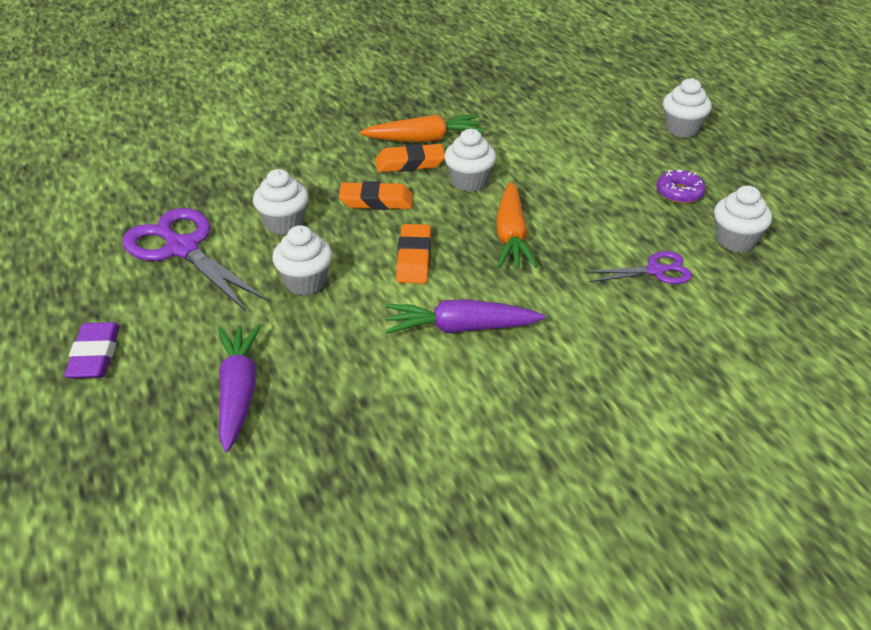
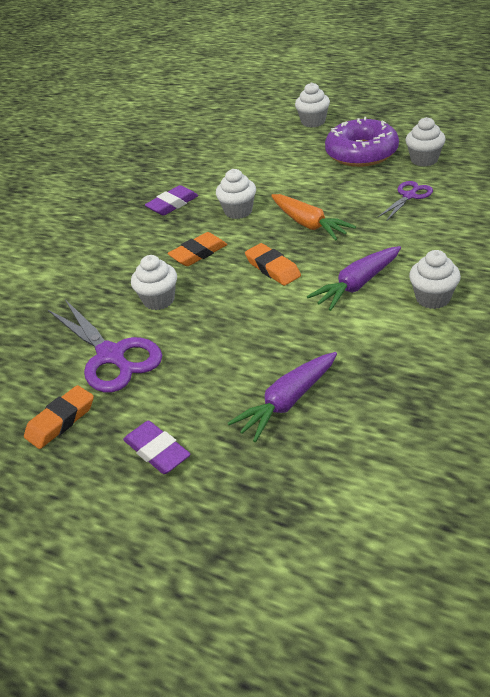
camera: 35 degrees left, 0 degrees up
(182, 248) = (111, 356): purple scissors -> purple scissors turned 135 degrees counterclockwise
(238, 392) = (287, 402): purple carrot -> purple carrot turned 90 degrees counterclockwise
(305, 282) = (228, 321): white cupcake -> white cupcake (433, 298)
(410, 163) = (185, 222): orange eraser -> orange eraser (61, 421)
(425, 139) = (172, 204): orange carrot -> purple eraser
(679, 193) = (361, 153): purple donut -> purple donut, size x2.12

